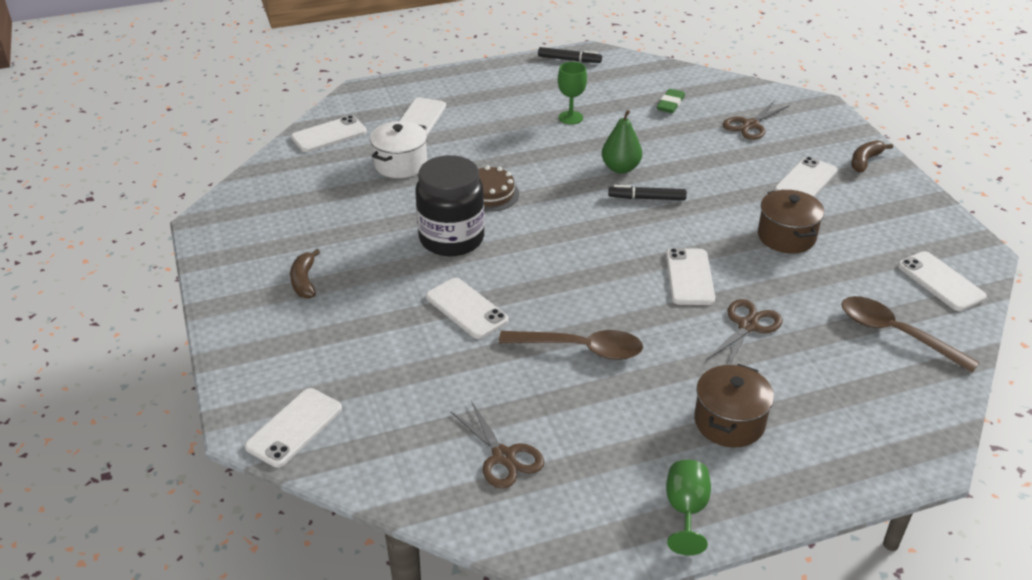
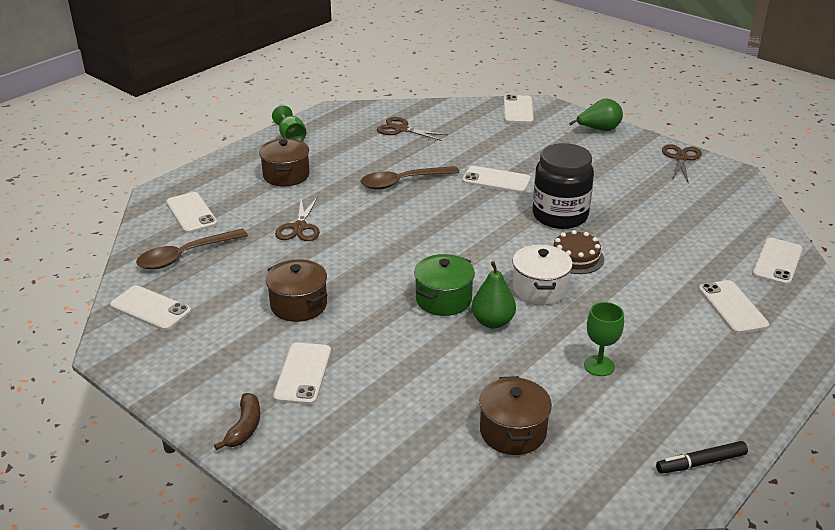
camera: 150 degrees right, 5 degrees down
(246, 340) = (599, 130): none -> green pear
(304, 281) = (615, 163): brown banana -> none
(400, 164) = (679, 257): white pot -> white pot (539, 289)
(647, 198) = (443, 299): black marker -> green pot
(670, 104) = (513, 432): green eraser -> brown pot
(689, 277) = (361, 246): white phone -> white phone (191, 213)
(750, 125) = (399, 434): brown scissors -> brown scissors (681, 158)
(896, 334) = (186, 255): brown spoon -> brown spoon turned 135 degrees clockwise

